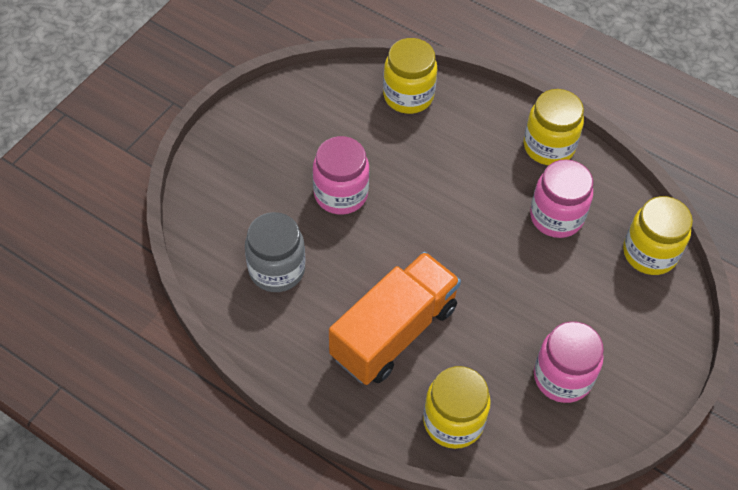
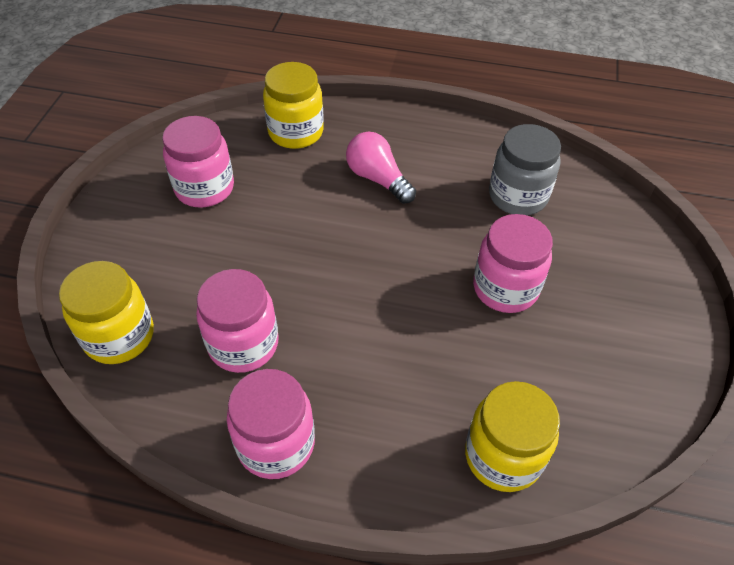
camera: 160 degrees right, 5 degrees down
(394, 332) = (377, 179): orange truck -> pink light bulb
(548, 146) = (276, 444): yellow jar -> pink jar

